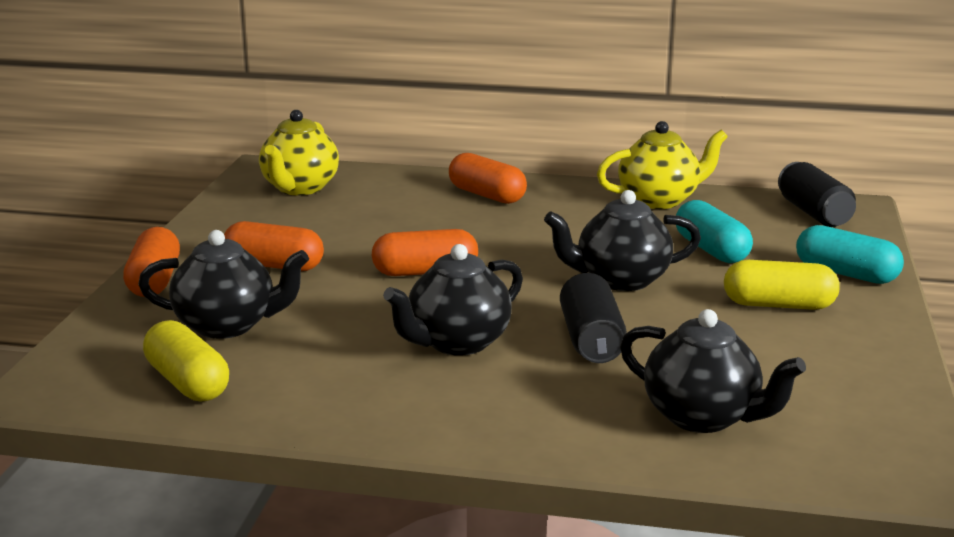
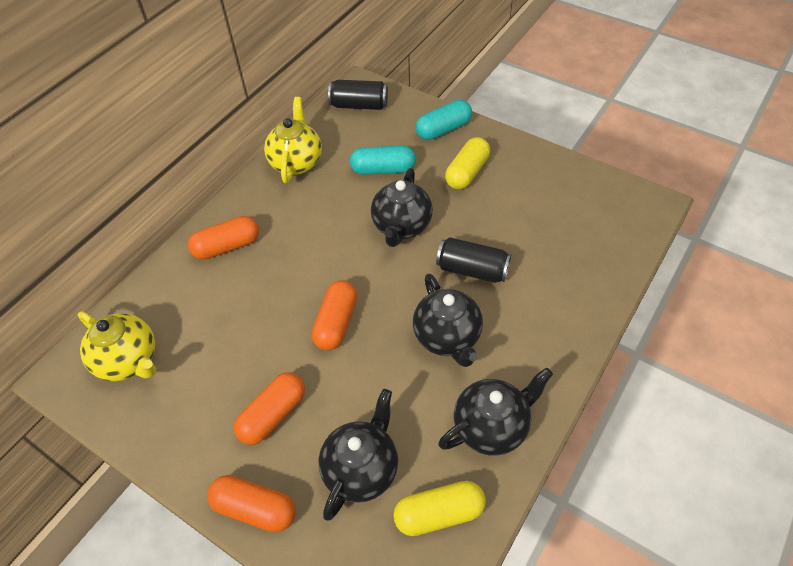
camera: 65 degrees left, 30 degrees up
(703, 417) = (575, 256): black teapot -> black teapot (491, 427)

